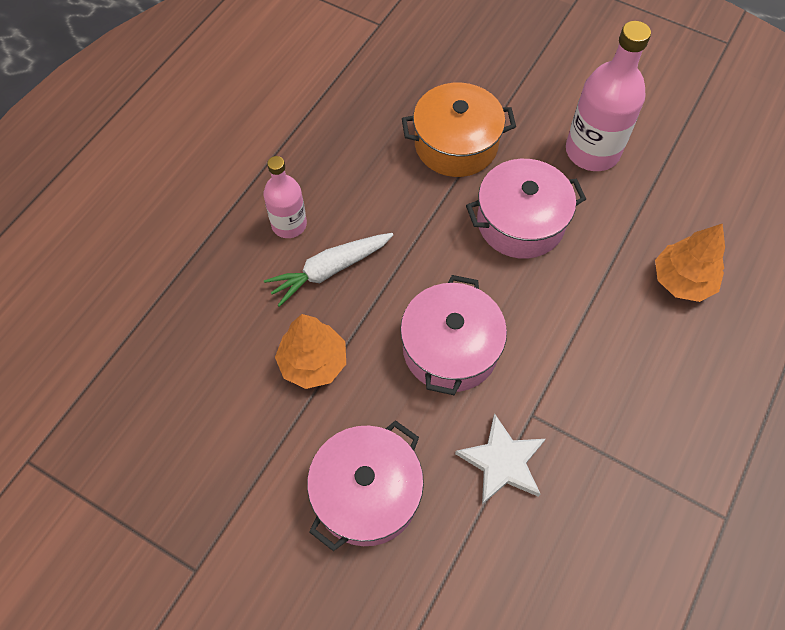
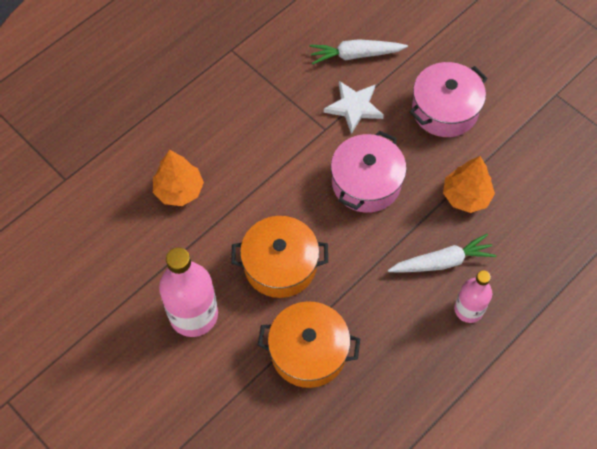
camera: 165 degrees left, 0 degrees up
(520, 222) = (280, 265): pink pot -> orange pot
(530, 561) = (356, 55): none -> white carrot

